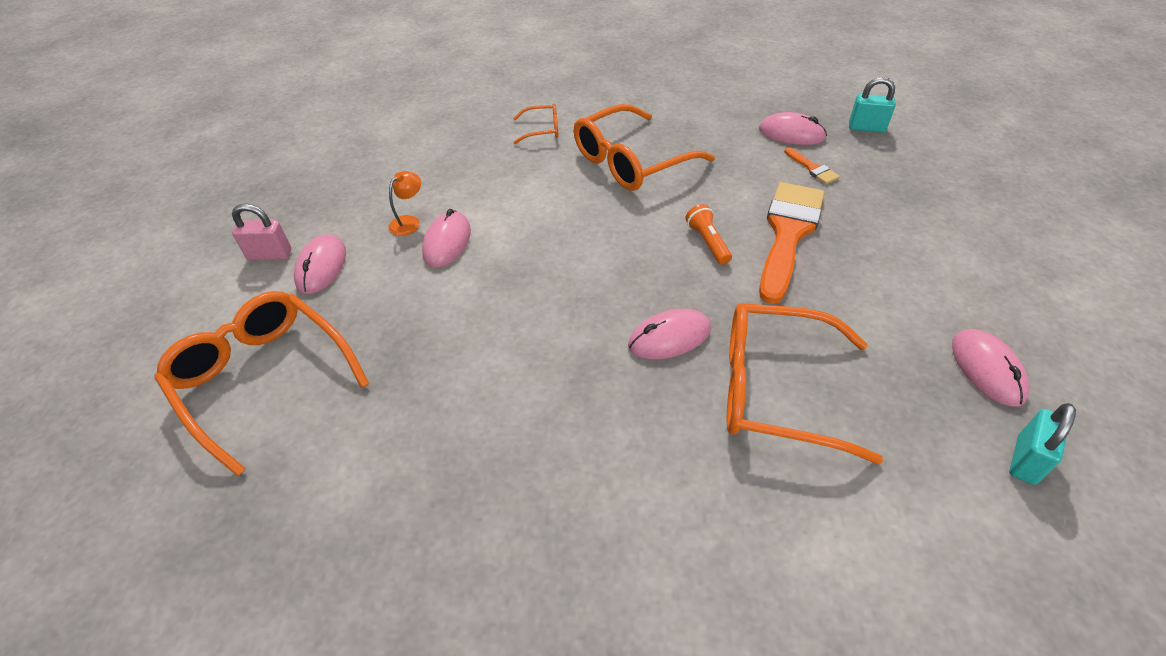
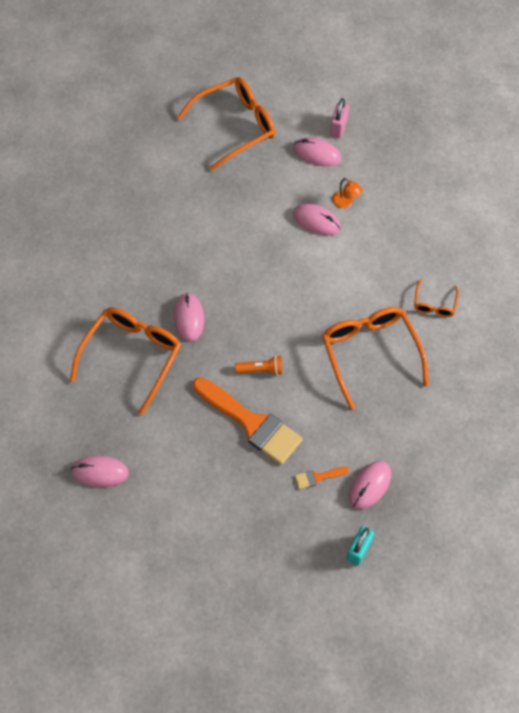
camera: 105 degrees right, 15 degrees up
(1025, 460) = (43, 451): turquoise padlock -> none

